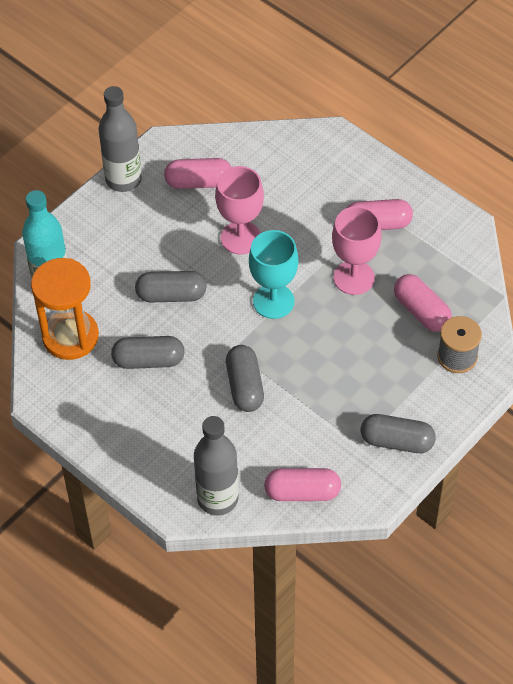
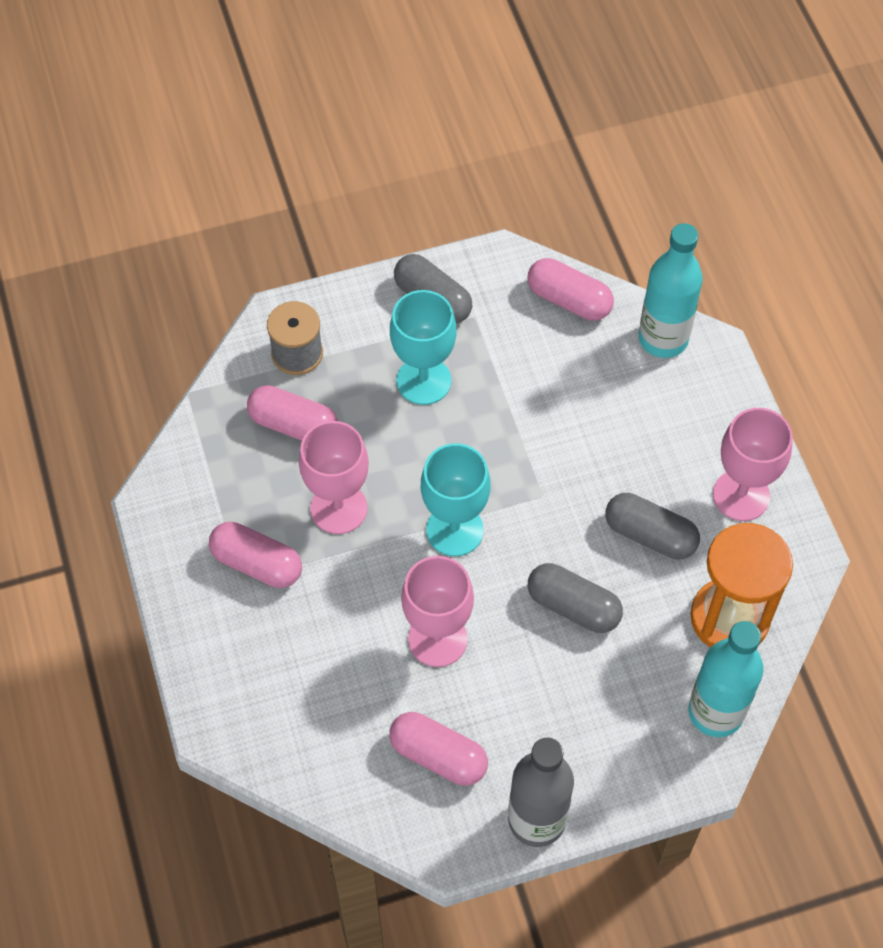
camera: 150 degrees left, 5 degrees up
(103, 416) = (741, 495): none -> pink goblet
(218, 498) = (663, 339): grey bottle -> turquoise bottle
(245, 386) = (556, 444): grey capsule -> none
(361, 382) = (423, 381): none -> turquoise goblet
(421, 311) = (293, 425): pink capsule -> pink capsule turned 60 degrees counterclockwise

